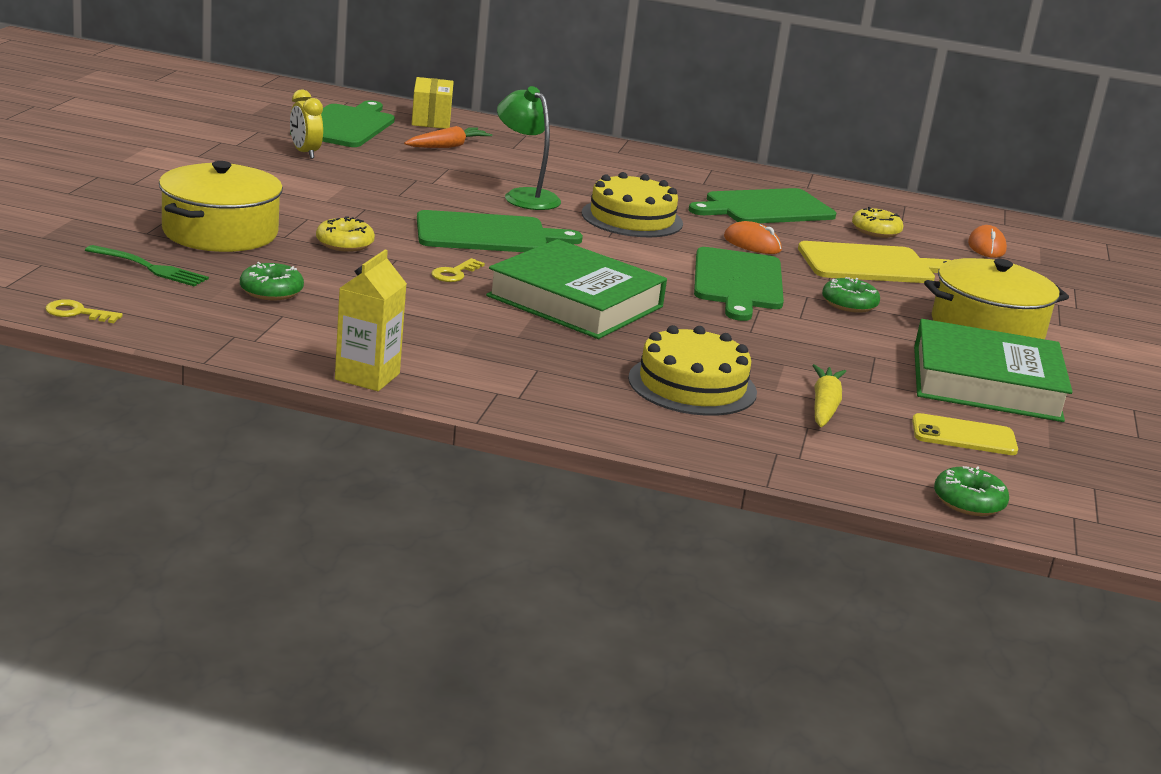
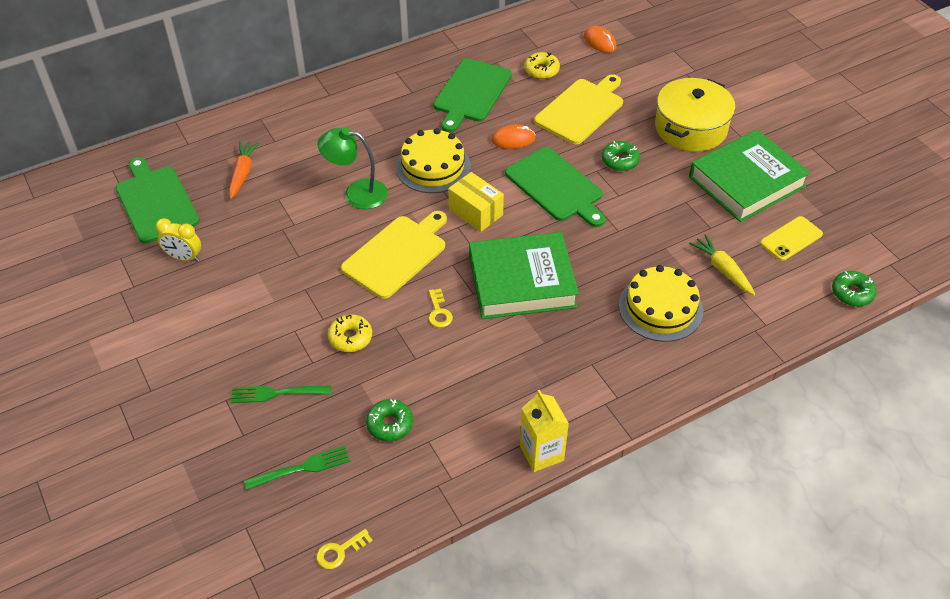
camera: 40 degrees left, 25 degrees up
(220, 232) = (277, 393): yellow pot -> green fork
(431, 119) = (188, 148): yellow box -> yellow box (475, 212)
(487, 234) = (396, 254): green cutting board -> yellow cutting board

